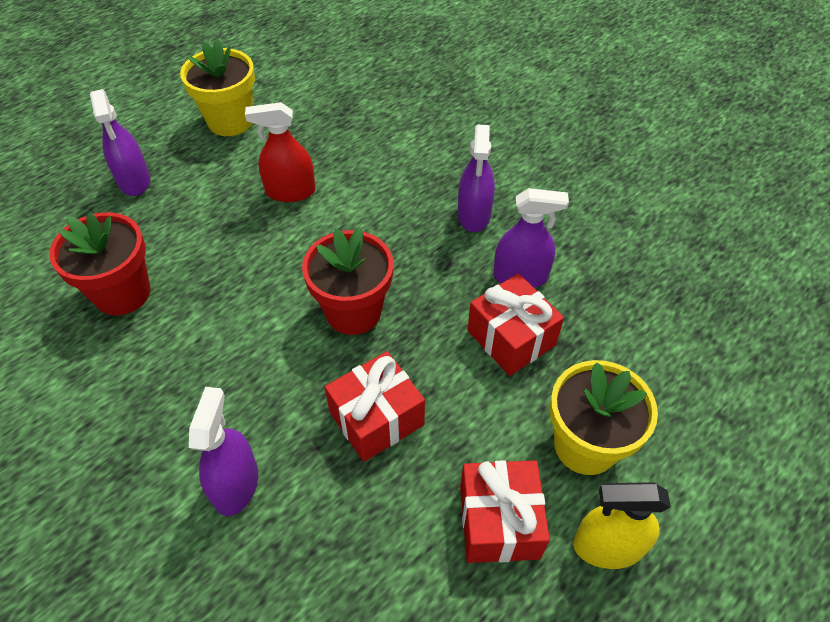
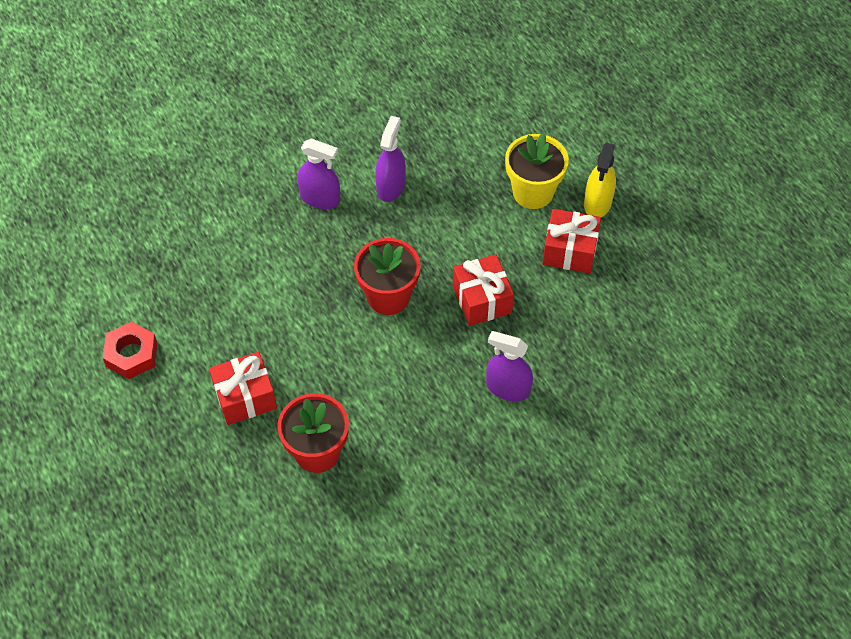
camera: 75 degrees left, 5 degrees up
(134, 181) = (184, 439): purple spray bottle -> none
(230, 121) = (131, 354): yellow flower pot -> red nut
(290, 191) = (245, 319): red spray bottle -> none
(511, 338) = (442, 207): red gift -> red gift (245, 397)

